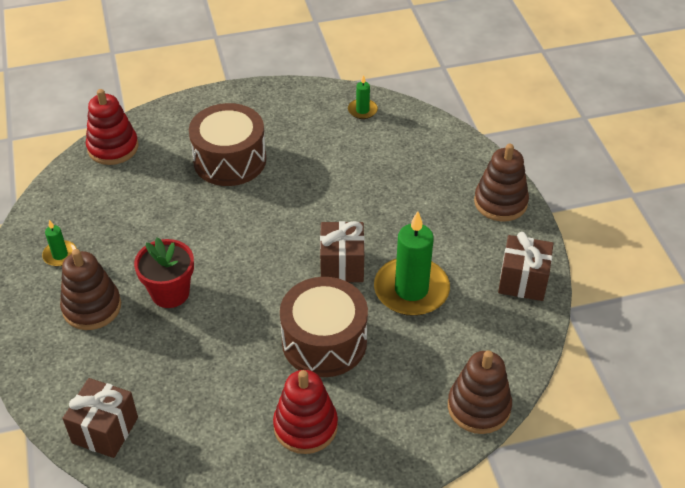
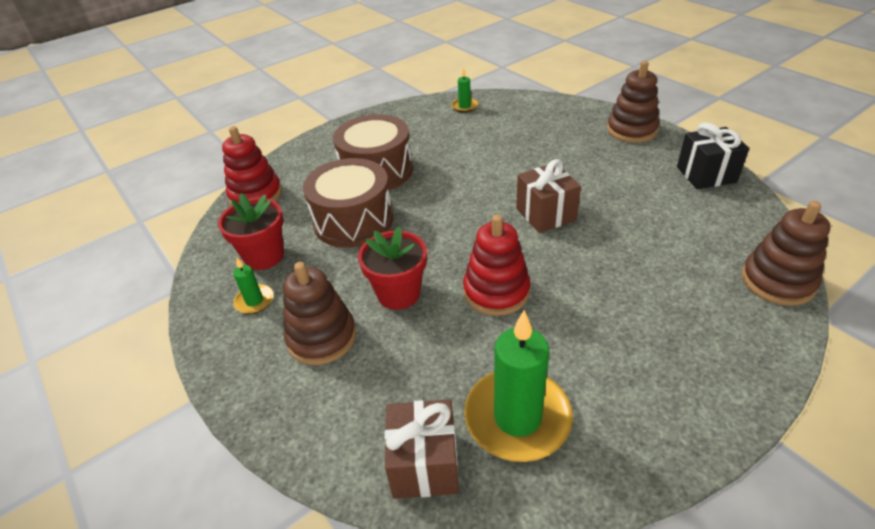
camera: 20 degrees left, 5 degrees down
(88, 215) = (264, 256): none -> red flower pot
(305, 426) = (640, 365): red stacking toy -> red stacking toy (496, 291)
(324, 341) = (586, 280): brown drum -> brown drum (353, 221)
(411, 290) = (623, 211): green candle -> green candle (517, 417)
(522, 281) = (706, 174): brown gift -> black gift

